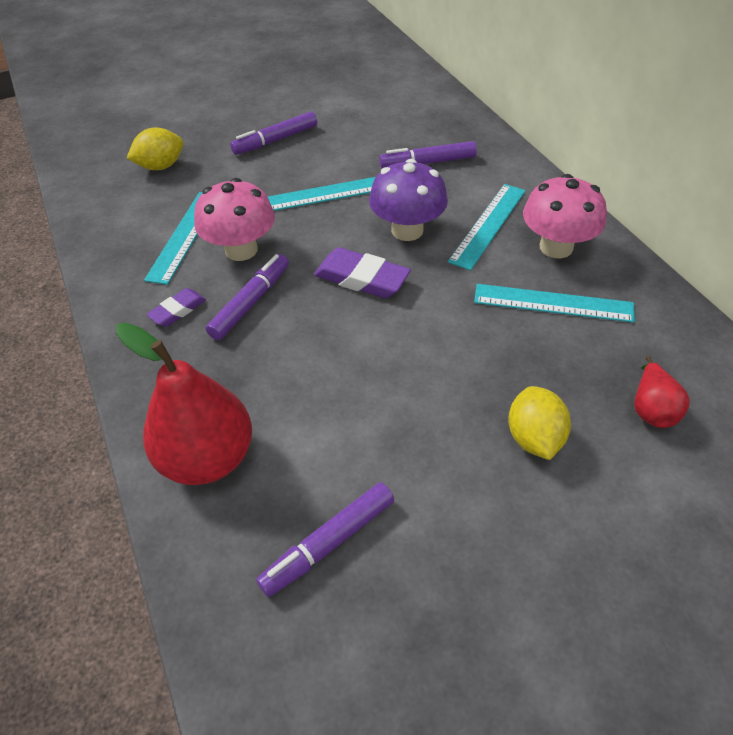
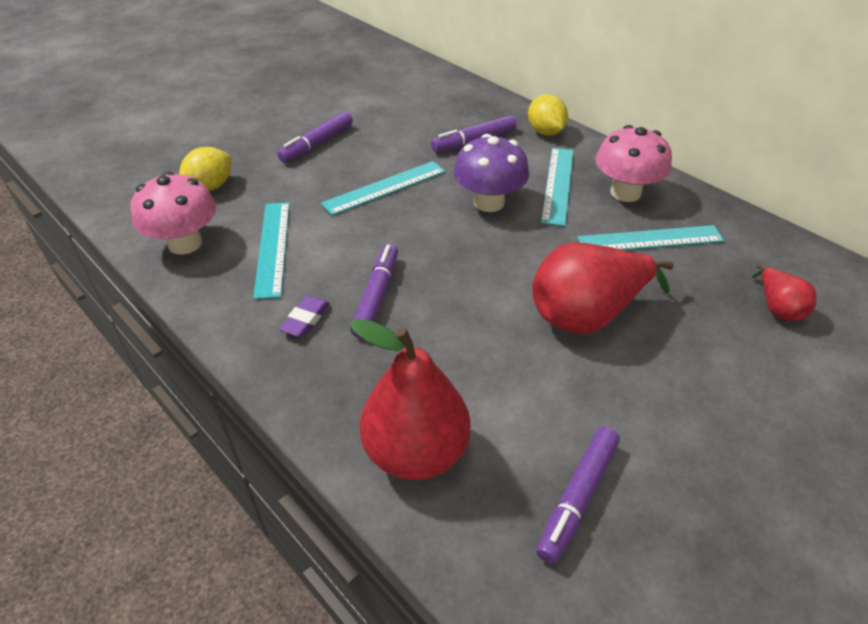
camera: 20 degrees left, 5 degrees down
(241, 250) = (339, 249): pink mushroom -> pink mushroom (185, 243)
(361, 278) = (471, 252): purple eraser -> none
(440, 367) = (587, 314): none -> red pear
(534, 438) = (700, 355): yellow lemon -> yellow lemon (545, 132)

